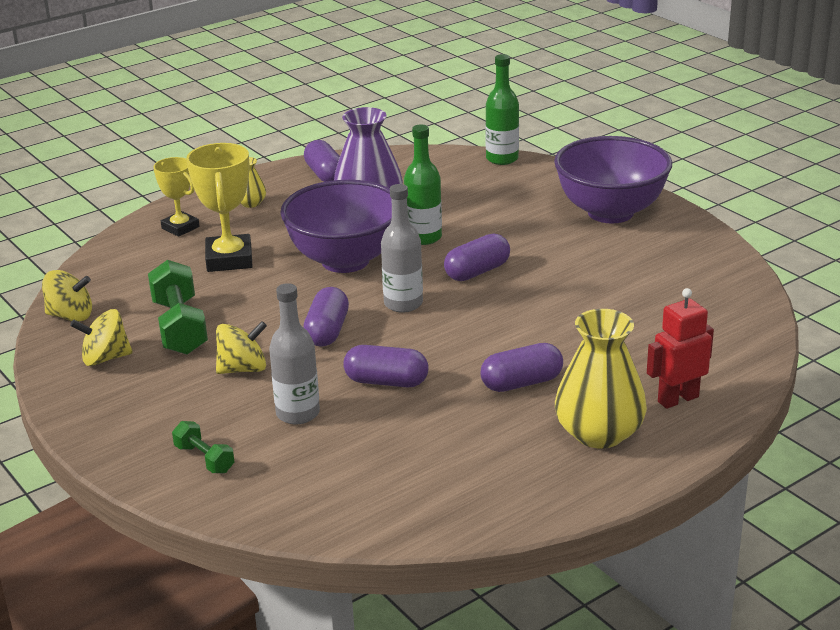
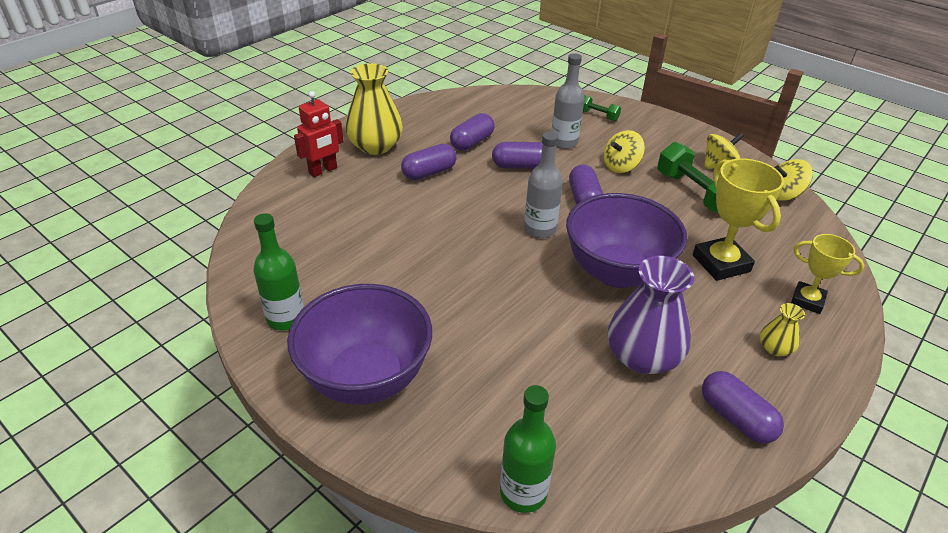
camera: 165 degrees right, 10 degrees up
(424, 237) = (559, 312): green bottle -> green bottle (286, 318)
(477, 271) = (490, 271): purple capsule -> purple capsule (472, 142)

